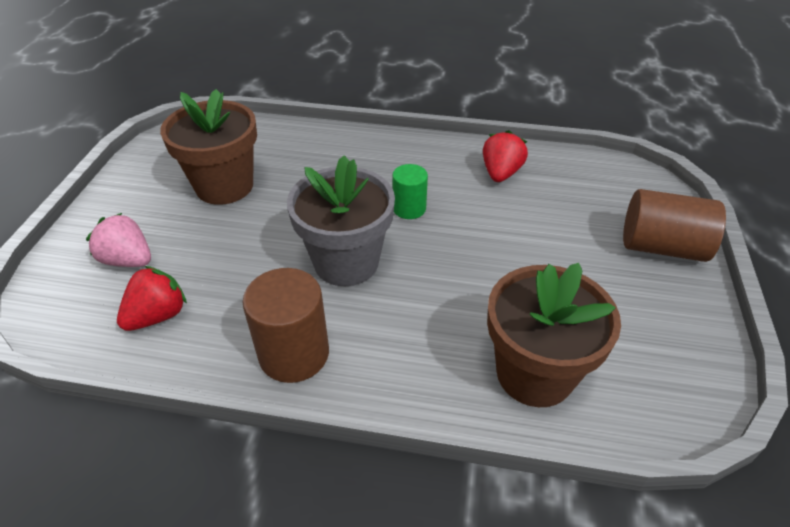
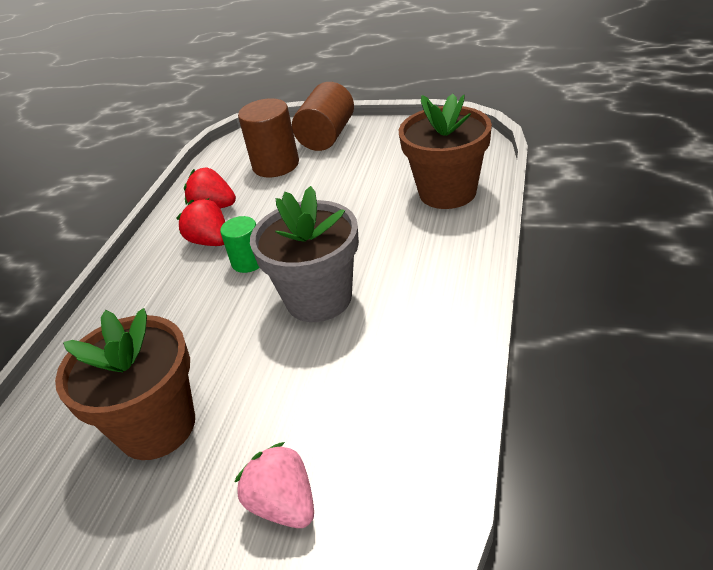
camera: 80 degrees left, 5 degrees down
(128, 260) = (284, 504): pink strawberry -> pink strawberry turned 105 degrees clockwise
(158, 316) = (384, 443): red strawberry -> red strawberry (210, 241)
(294, 354) = (435, 321): brown cylinder -> brown cylinder (276, 165)

